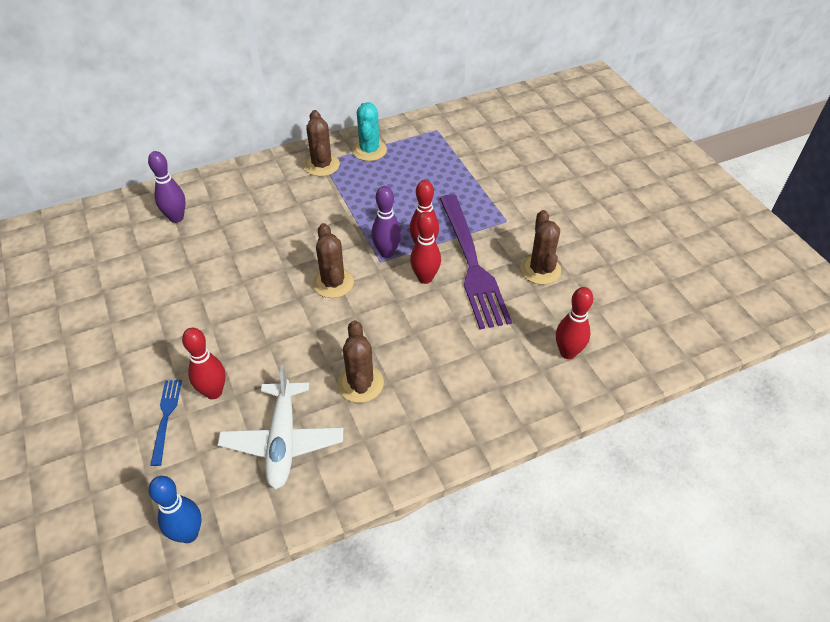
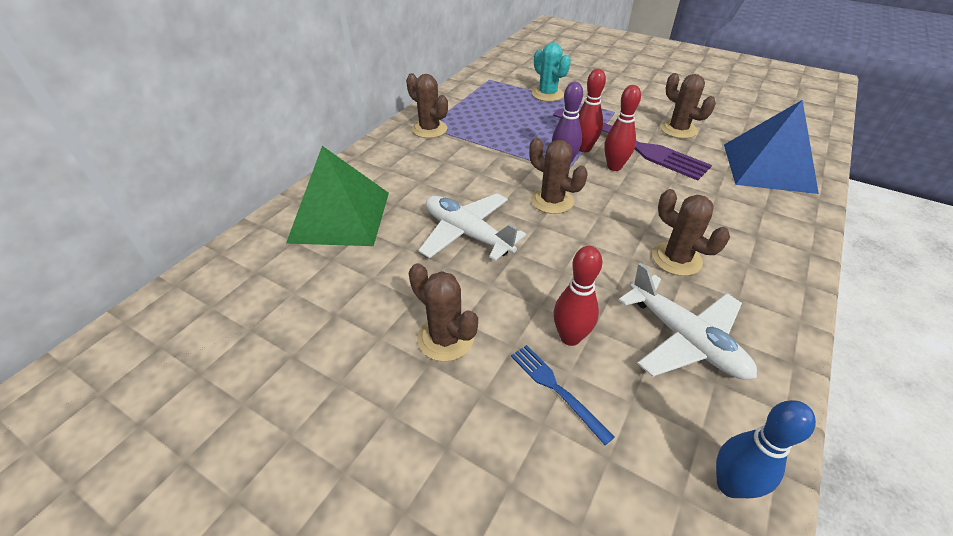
camera: 35 degrees left, 5 degrees down
(143, 346) = (445, 338): none -> brown cactus
(176, 218) = (340, 216): purple bowling pin -> green pyramid
(240, 278) = (467, 234): none -> white plane
(369, 150) = (455, 107): turquoise cactus -> turquoise cactus (547, 94)
(567, 352) = (768, 167): red bowling pin -> blue pyramid

